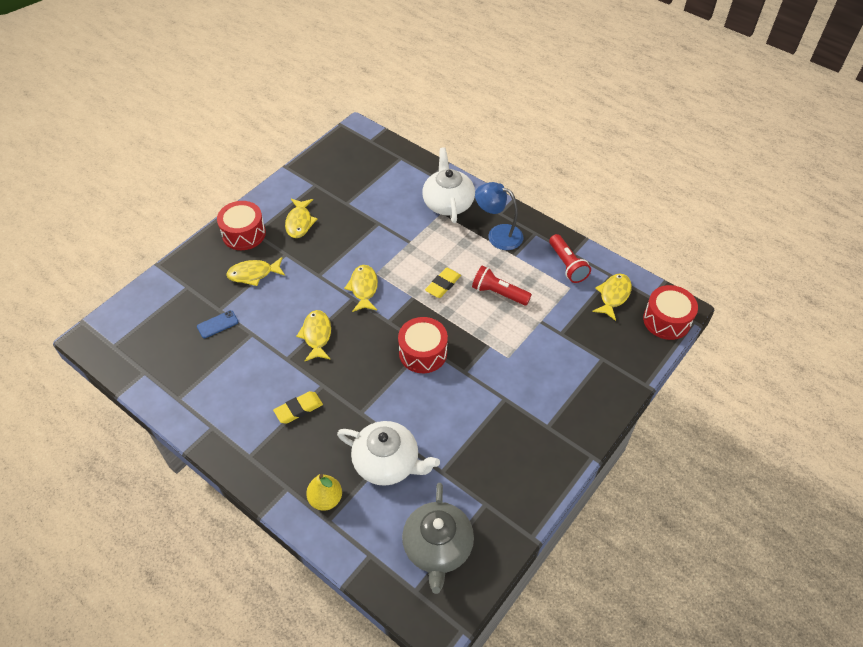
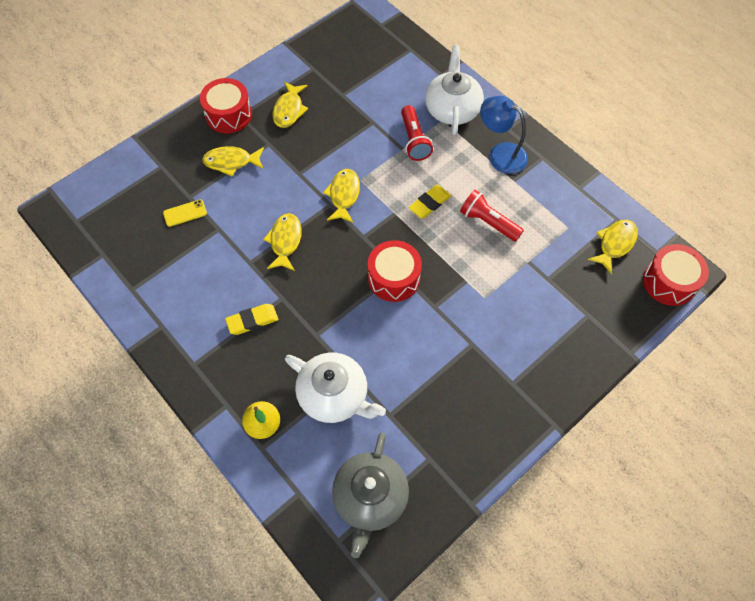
camera: 10 degrees right, 10 degrees up
(217, 324) = (185, 213): blue phone -> yellow phone
(567, 265) = (570, 200): red flashlight -> red flashlight (414, 140)

